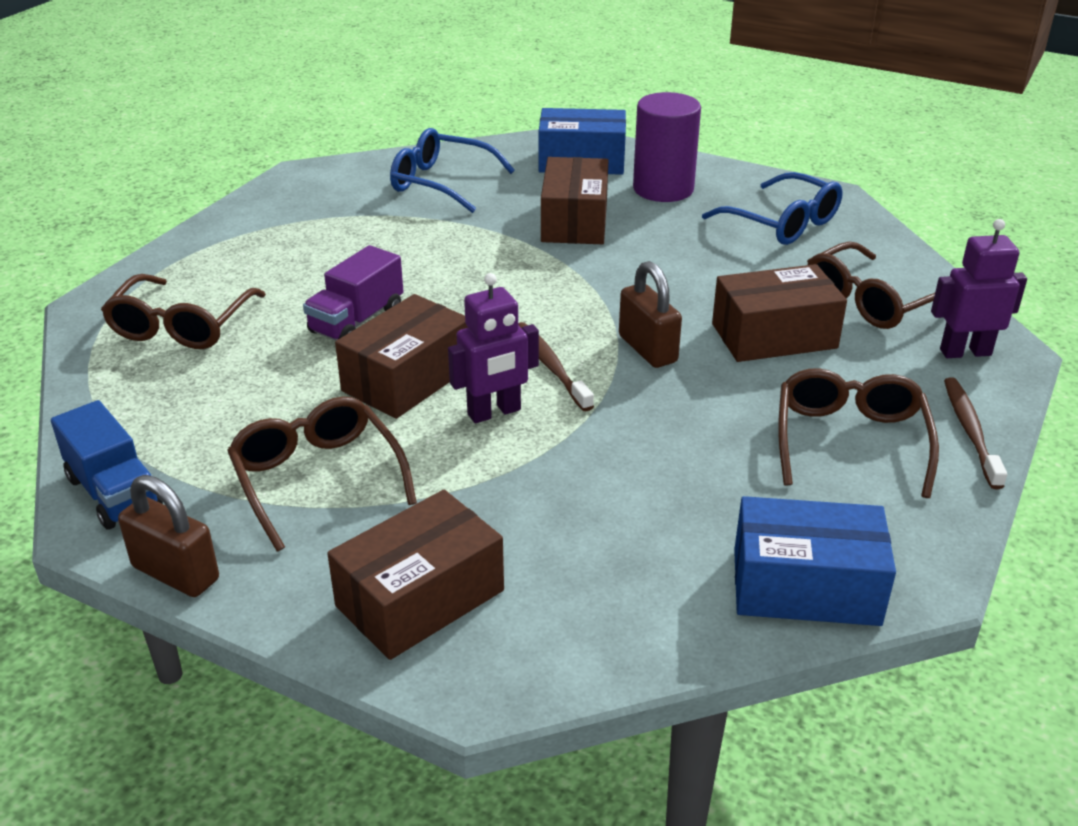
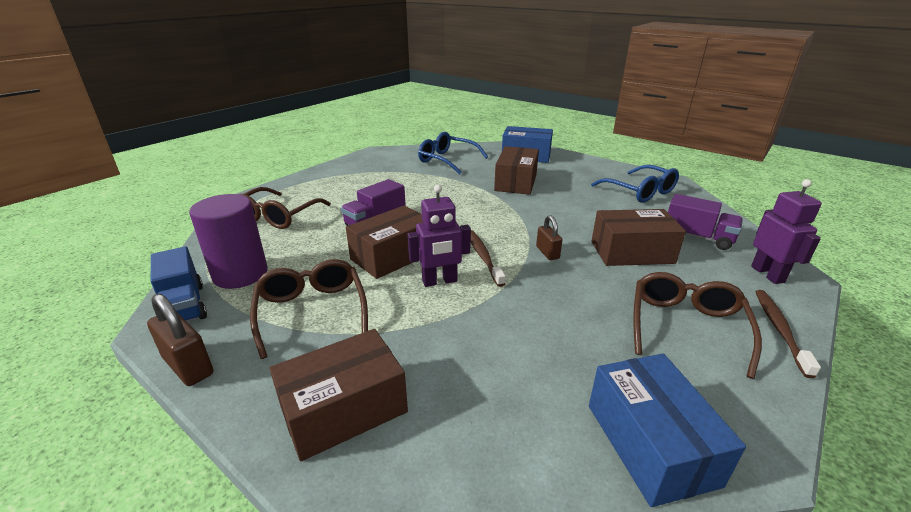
camera: 10 degrees right, 5 degrees down
(648, 349) = (547, 253): brown padlock -> brown padlock, size x0.66
(663, 189) = (570, 171): purple cylinder -> purple cylinder (240, 274)
(805, 586) = (650, 443): blue box -> blue box turned 60 degrees clockwise
(870, 301) = (697, 237): brown glasses -> purple truck
(965, 352) = (767, 274): purple robot -> purple robot turned 75 degrees clockwise

